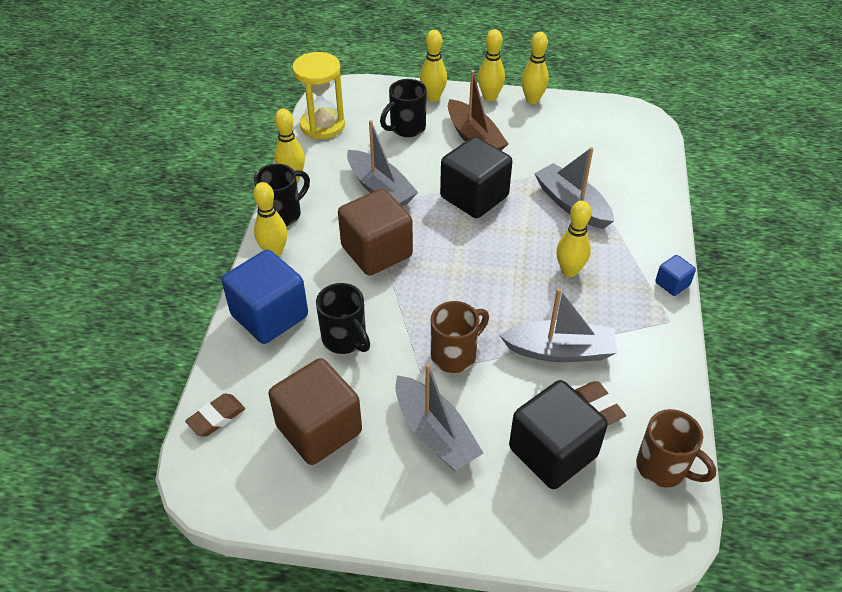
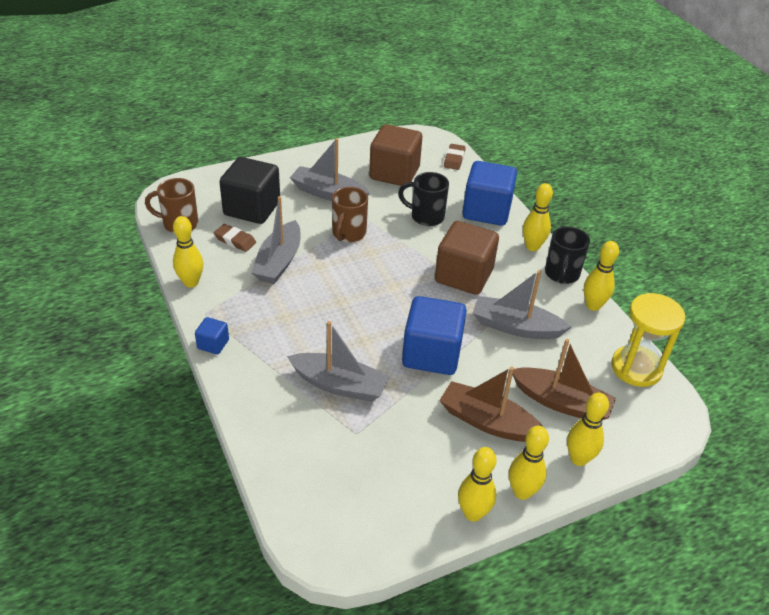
camera: 145 degrees right, 5 degrees down
(406, 128) = (561, 402): black mug -> brown boat
(474, 197) = (431, 354): black cube -> blue cube
(560, 351) = (279, 262): grey boat -> grey boat turned 45 degrees counterclockwise
(569, 271) = (305, 321): yellow bowling pin -> yellow bowling pin (191, 282)

